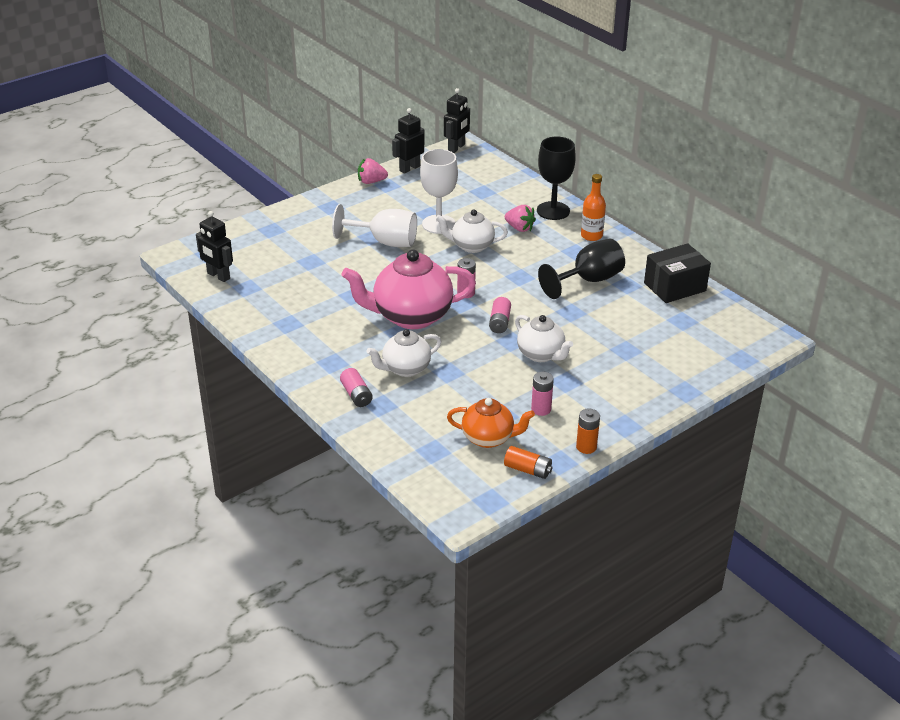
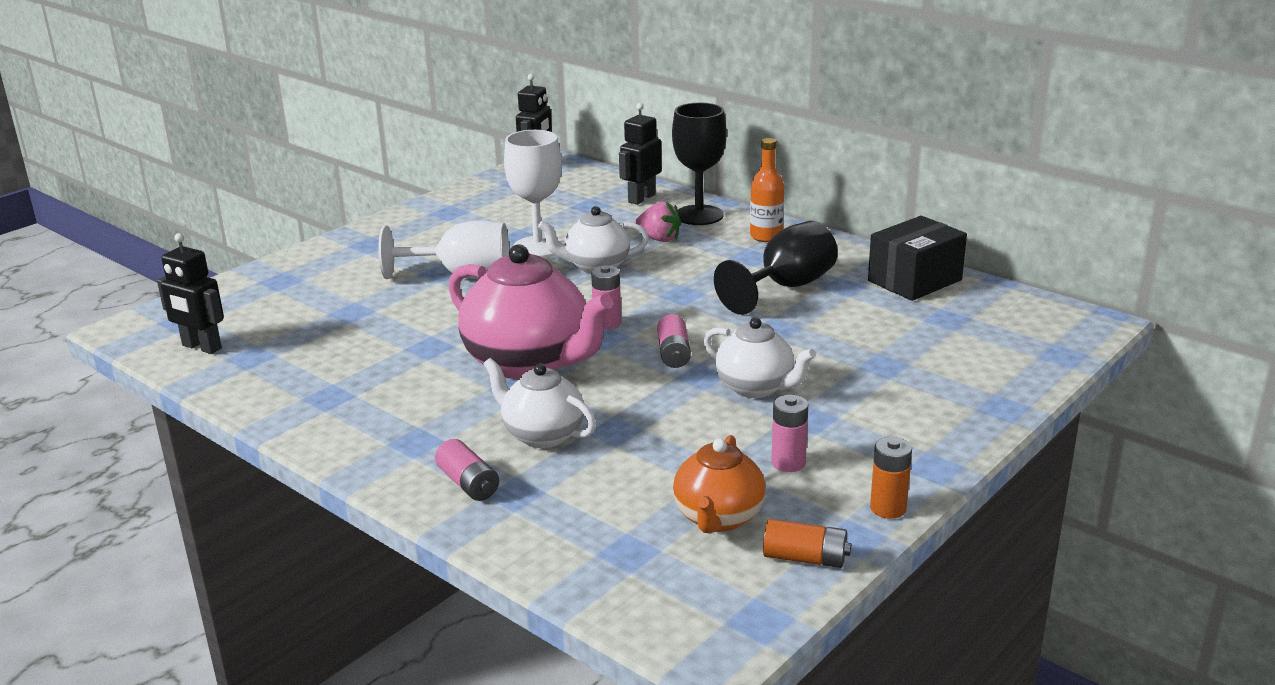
camera: 10 degrees left, 10 degrees down
(371, 182) = (424, 211): pink strawberry -> none
(405, 369) = (542, 435): white teapot -> white teapot turned 75 degrees clockwise
(409, 168) = (476, 191): black robot -> black robot (641, 198)
(411, 316) = (530, 363): pink teapot -> pink teapot turned 120 degrees counterclockwise
(489, 438) = (718, 518): orange teapot -> orange teapot turned 105 degrees clockwise

